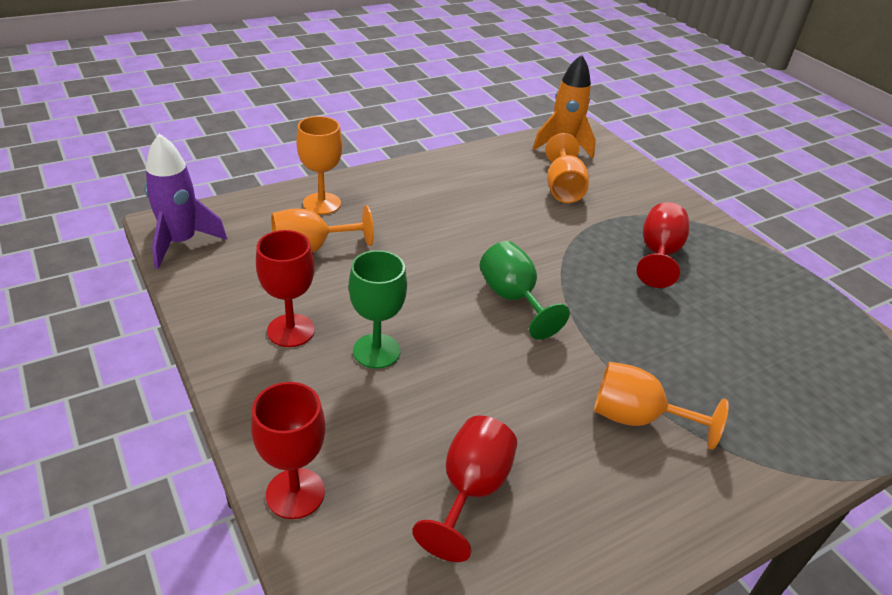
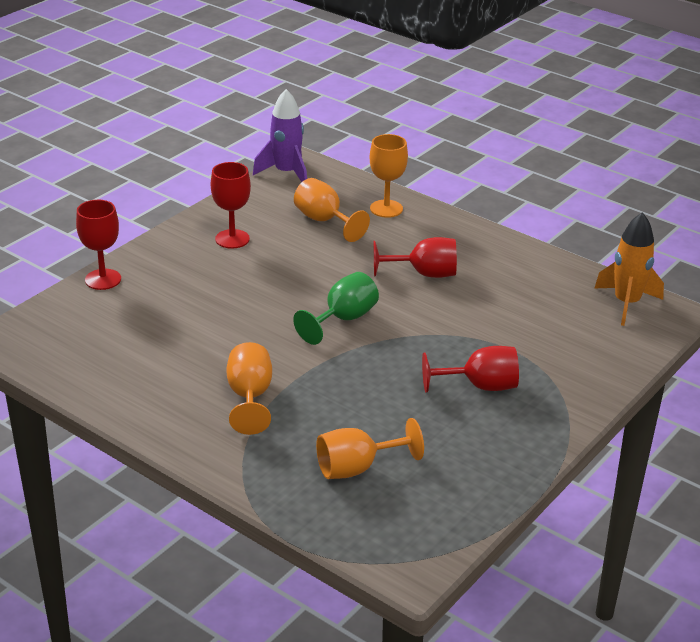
camera: 70 degrees right, 5 degrees down
(376, 351) = (237, 275): green goblet -> none
(470, 490) = (140, 338): red goblet -> red goblet (424, 274)
(563, 188) = (539, 317): orange goblet -> orange goblet (357, 468)

